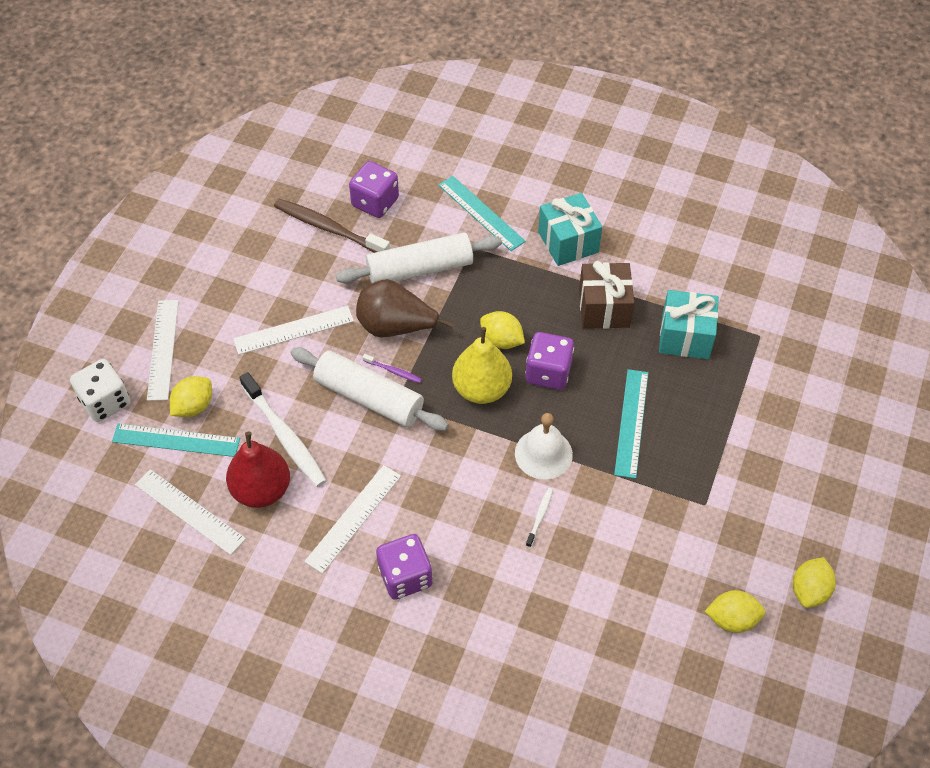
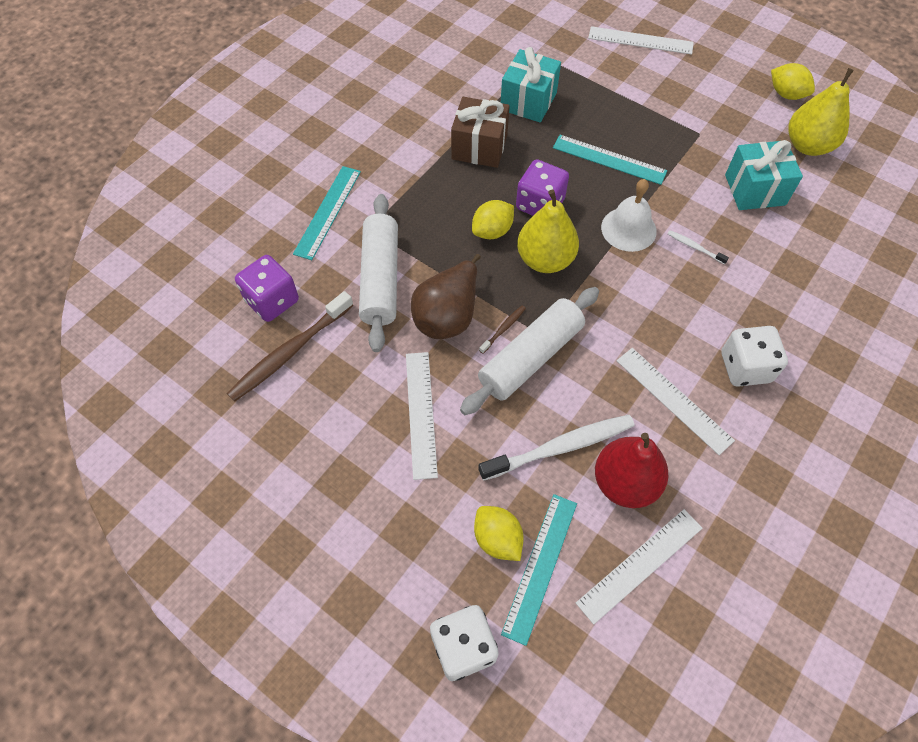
camera: 75 degrees left, 5 degrees up
(163, 349) = (403, 563): white ruler -> white ruler (640, 40)
(393, 371) = (503, 329): purple toothbrush -> brown toothbrush
(405, 576) = (745, 367): purple dice -> white dice
(481, 213) = (327, 212): turquoise ruler -> turquoise ruler turned 45 degrees counterclockwise
(568, 242) = (393, 153): turquoise gift -> turquoise gift (755, 190)
(732, 619) = (808, 146): yellow lemon -> yellow pear

